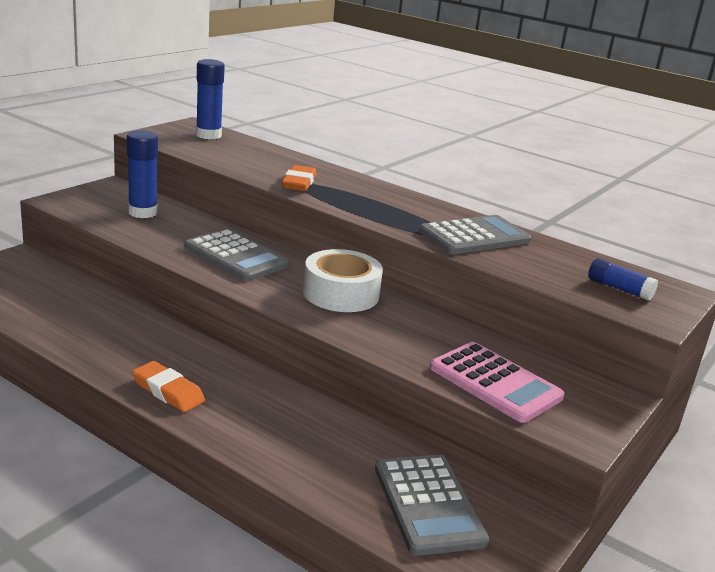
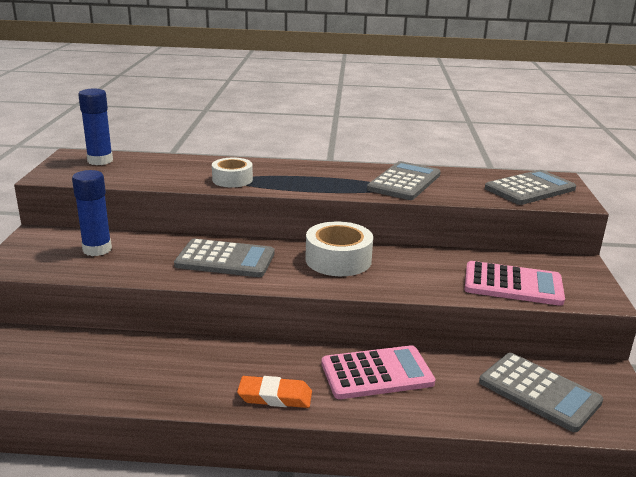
camera: 30 degrees left, 0 degrees up
(284, 414) = (377, 373): none -> pink calculator
(299, 183) = (232, 179): orange eraser -> white tape
(619, 289) = (530, 189): blue glue stick -> grey calculator

